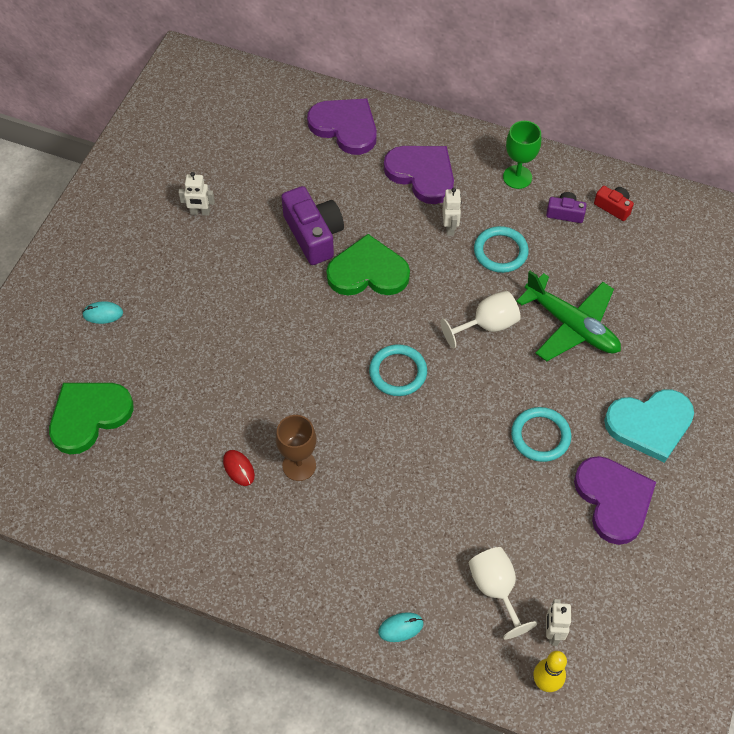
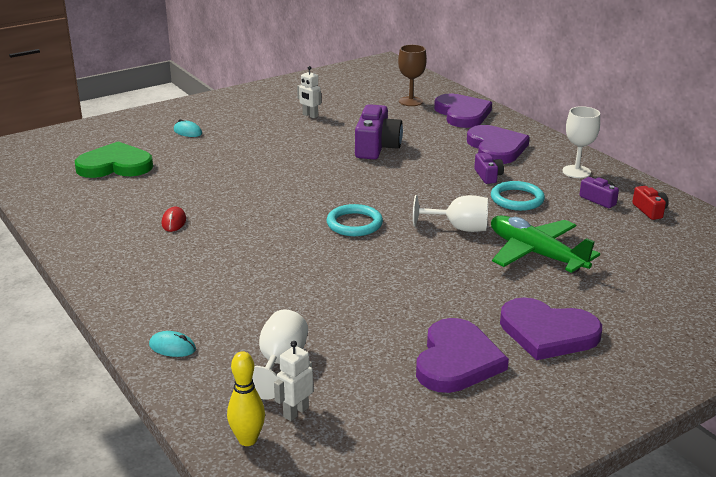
camera: 35 degrees right, 30 degrees down
(299, 465) = (217, 237): brown goblet -> brown goblet (410, 101)
(368, 272) = (395, 174): green heart -> none
(450, 227) = (488, 176): white robot -> purple camera
(517, 177) = (576, 172): green goblet -> white goblet
(540, 436) = (432, 298): turquoise ring -> none
(571, 325) = (536, 254): green plane -> green plane turned 150 degrees clockwise
(650, 424) = (547, 333): turquoise heart -> purple heart

